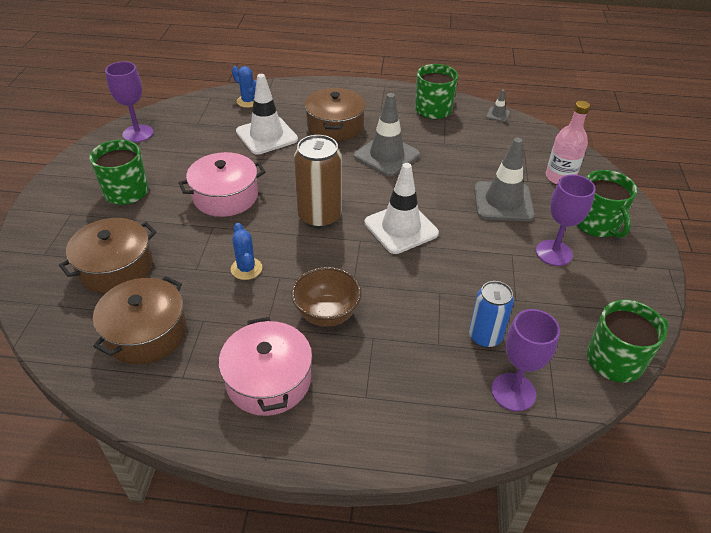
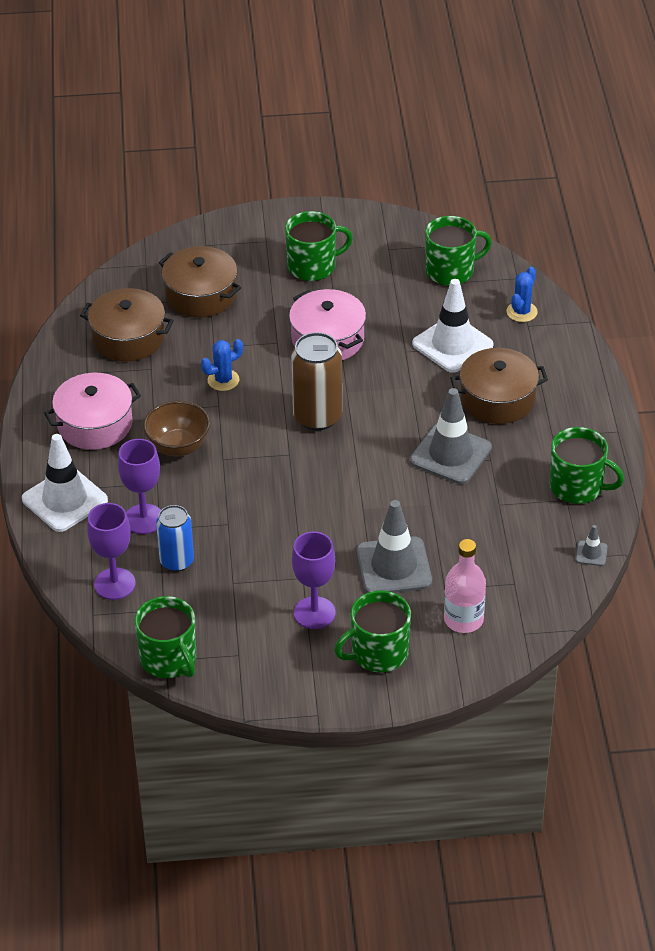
camera: 80 degrees right, 0 degrees up
(138, 133) = (416, 242): purple goblet -> purple goblet (144, 519)
(183, 123) = (451, 271): none -> green mug
(401, 228) = (318, 483): white traffic cone -> white traffic cone (65, 500)

